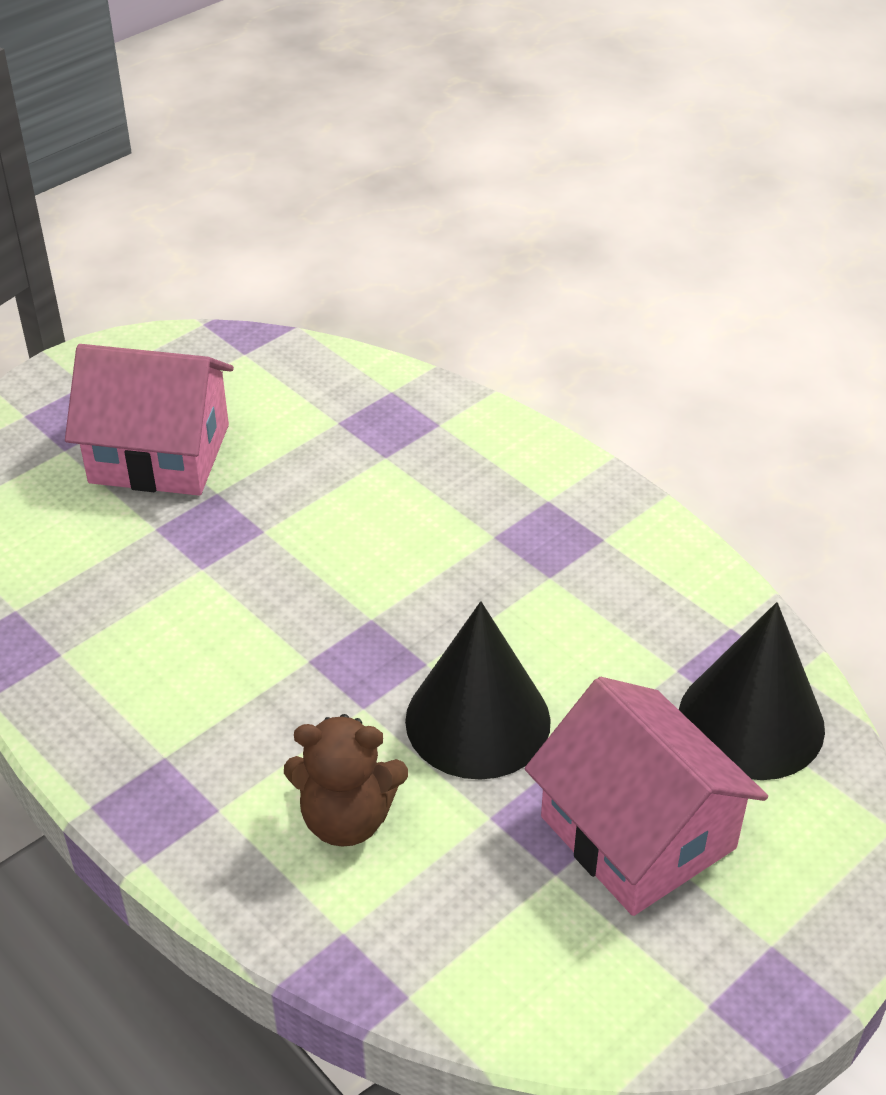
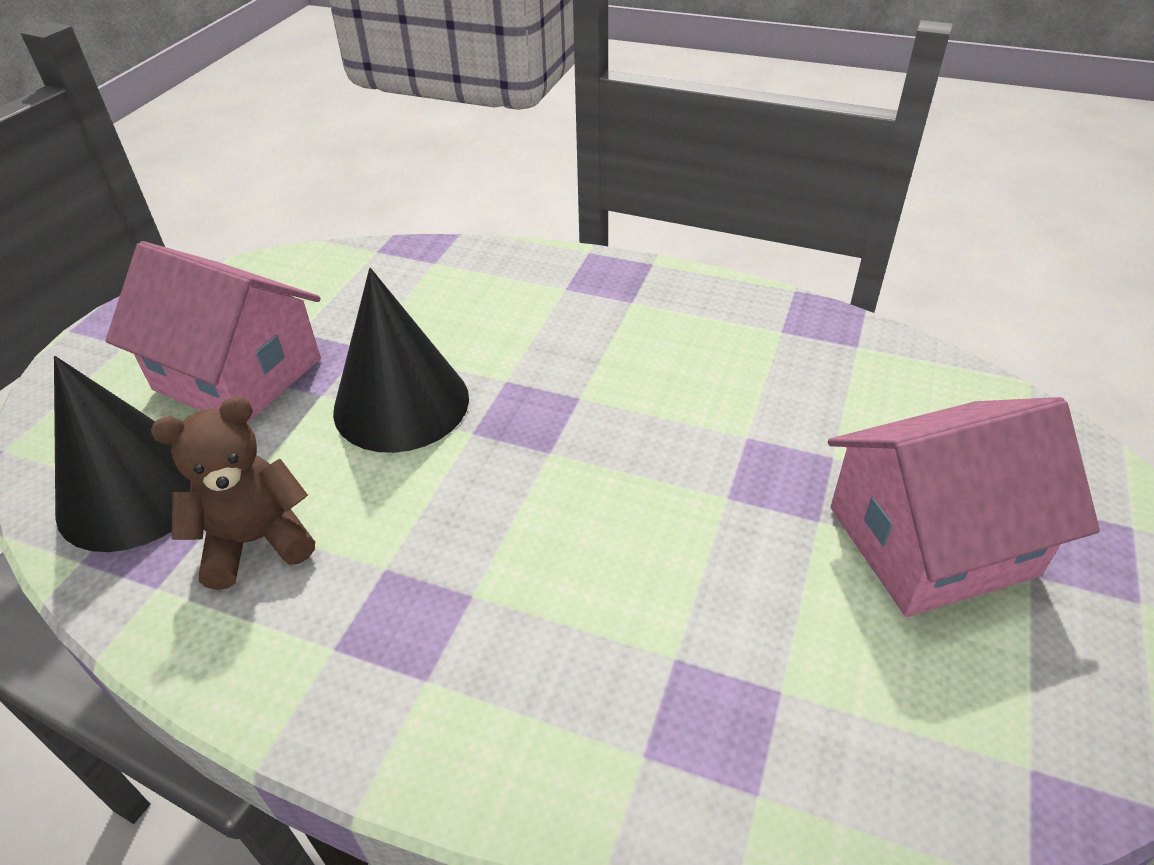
camera: 155 degrees right, 0 degrees up
(346, 818) = (470, 311): brown teddy bear -> brown teddy bear (256, 541)

